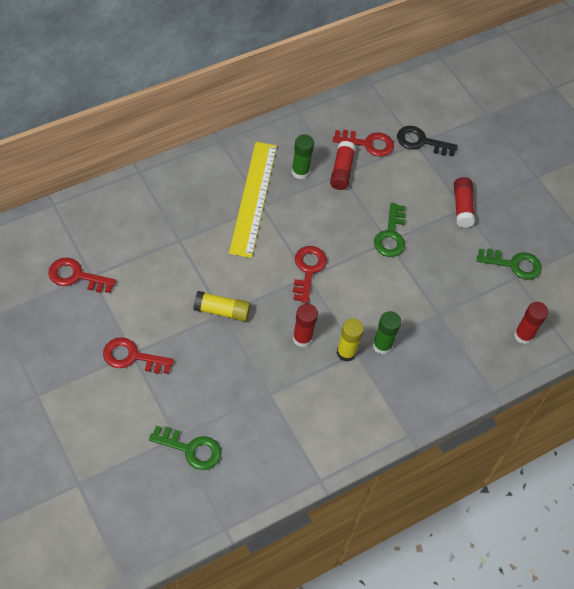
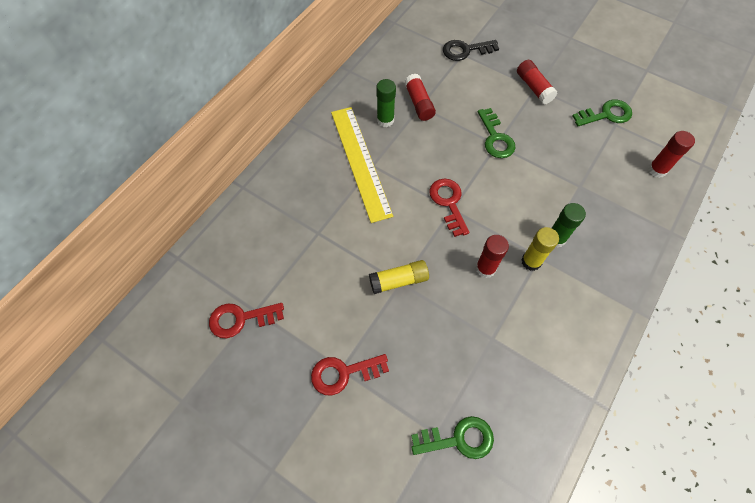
camera: 20 degrees left, 5 degrees up
(368, 144) = (425, 71): red key -> none

